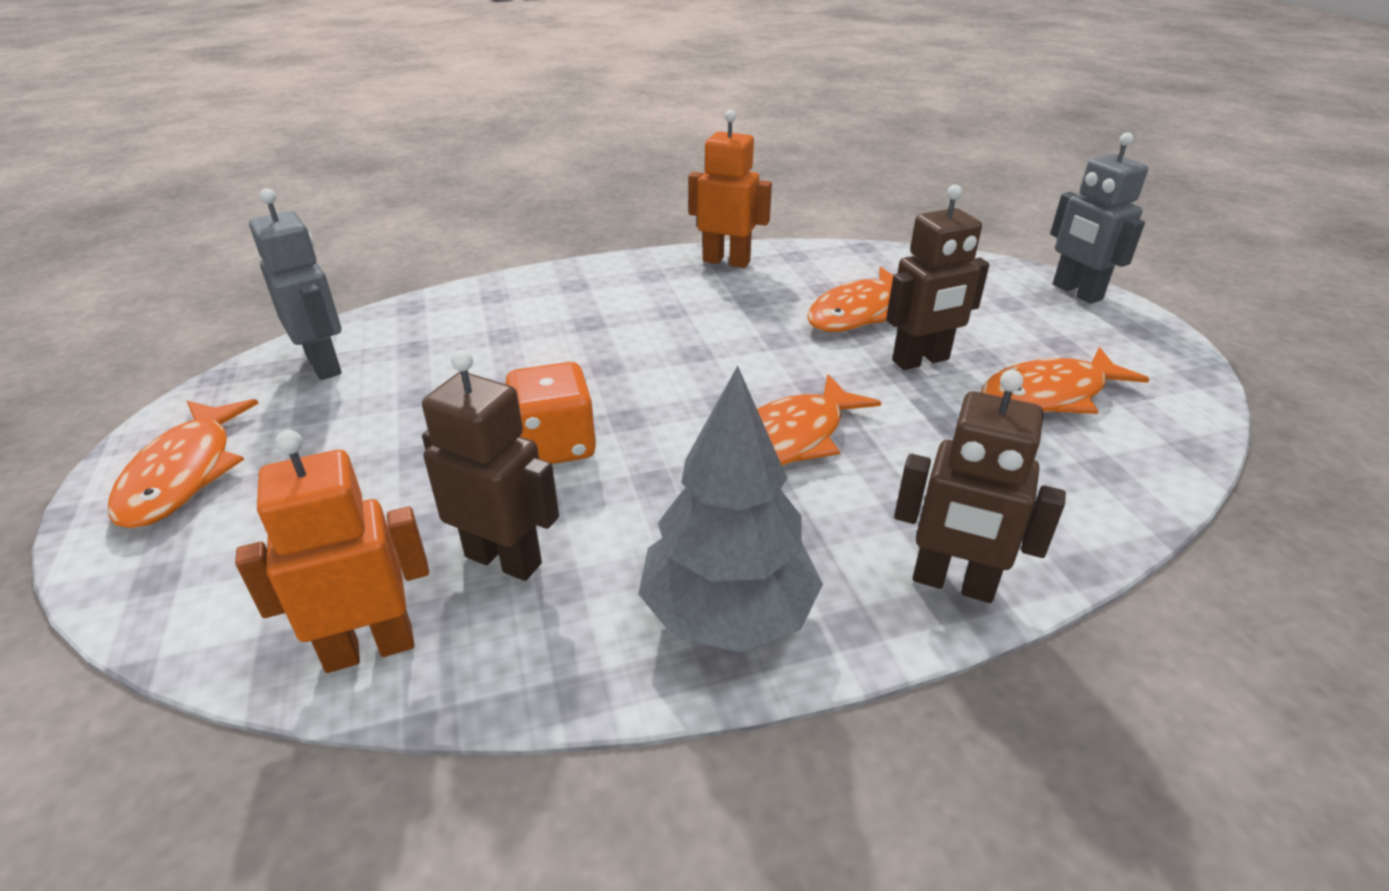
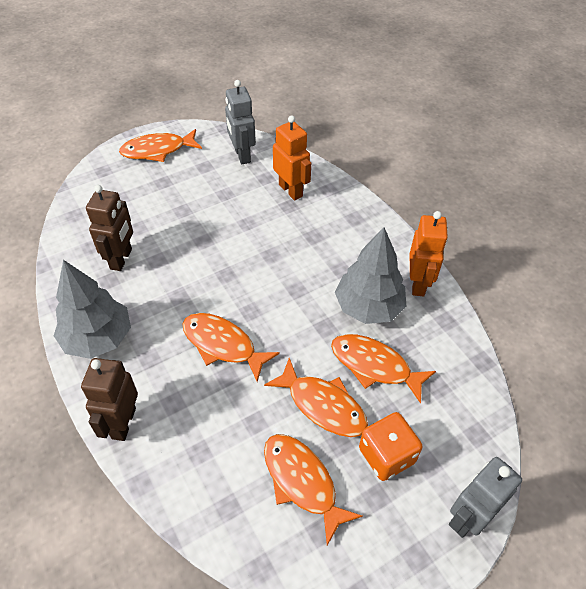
camera: 75 degrees right, 15 degrees up
(325, 365) = (242, 155): grey robot -> grey robot turned 120 degrees clockwise
(369, 648) = (74, 237): orange robot -> orange robot (291, 190)
(555, 445) = (198, 253): orange dice -> orange dice (386, 455)
(754, 301) = (368, 307): none -> grey tree
(921, 361) = (322, 405): brown robot -> orange fish

